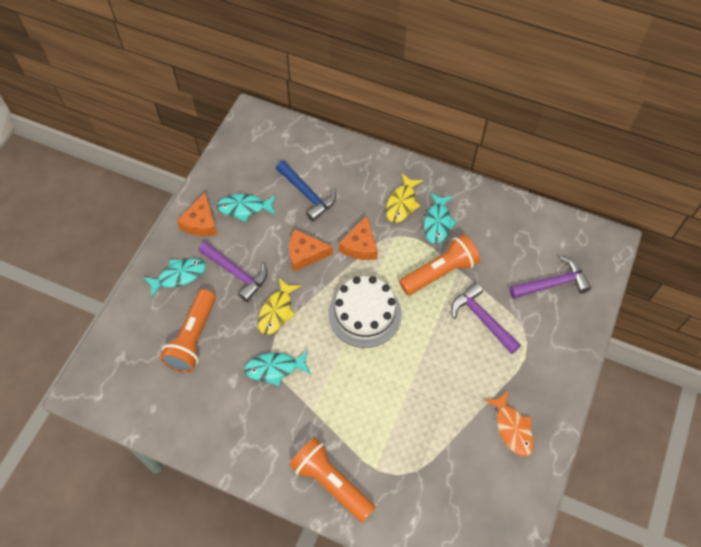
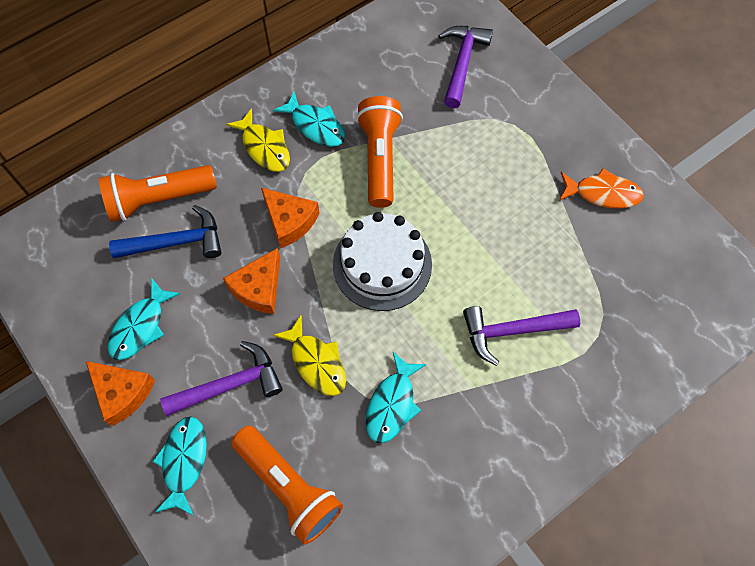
camera: 60 degrees left, 5 degrees up
(331, 482) = (572, 413): orange flashlight -> orange flashlight (159, 199)
(482, 318) = (461, 150): purple hammer -> purple hammer (511, 331)

